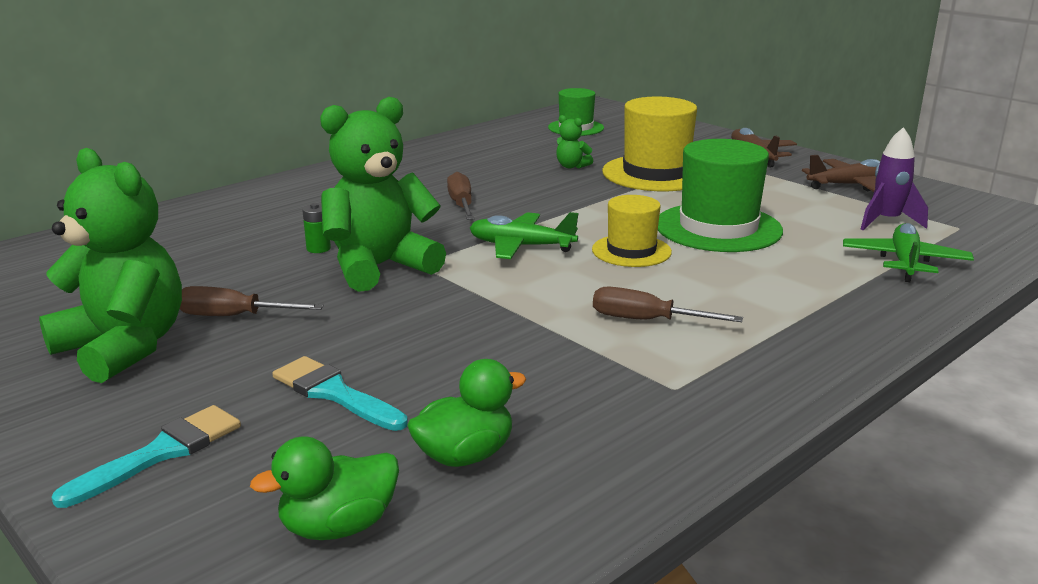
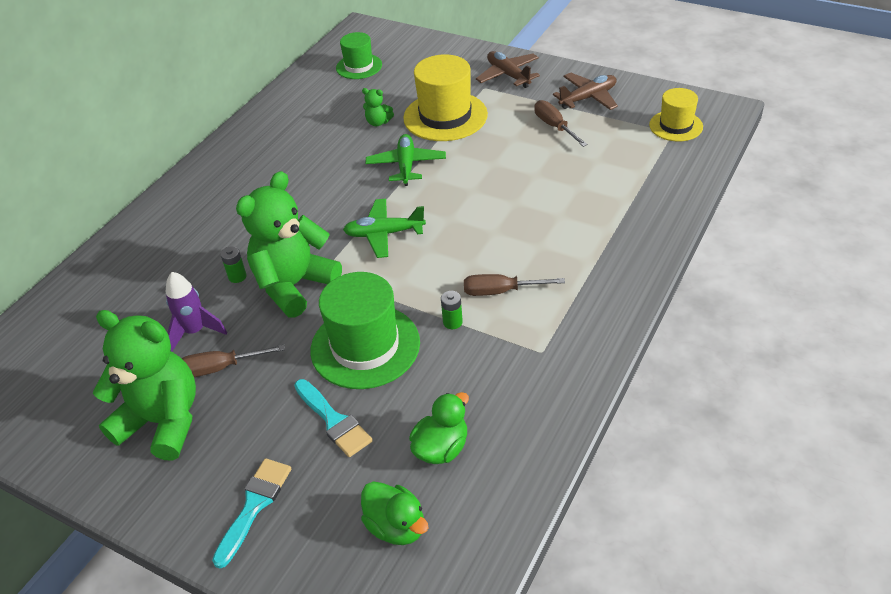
camera: 15 degrees left, 20 degrees up
(334, 393) = (333, 421): turquoise brush -> turquoise brush turned 150 degrees counterclockwise
(338, 526) = (396, 526): green duck -> green duck turned 90 degrees counterclockwise
(461, 204) = (317, 194): brown screwdriver -> brown screwdriver (554, 126)
(561, 335) = (452, 322): none -> green battery
(631, 251) = (463, 218): yellow hat -> yellow hat (676, 126)
(718, 228) = (513, 175): green hat -> green hat (365, 346)
(886, 222) = (623, 138): purple rocket -> purple rocket (195, 331)
(904, 262) = (645, 182): green plane -> green plane (406, 165)

